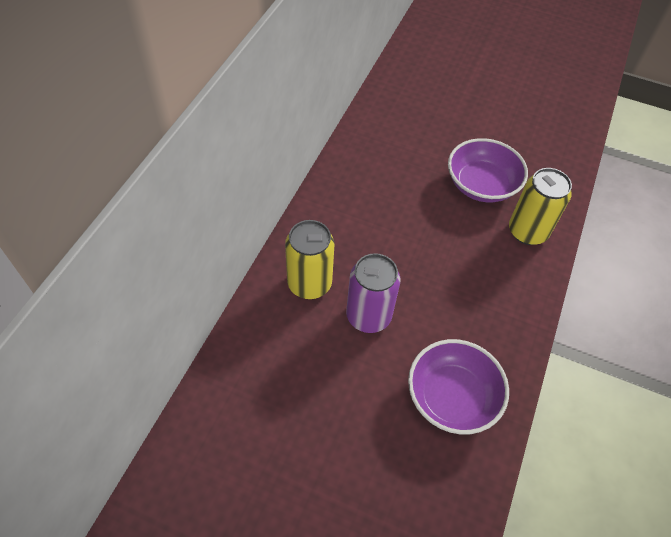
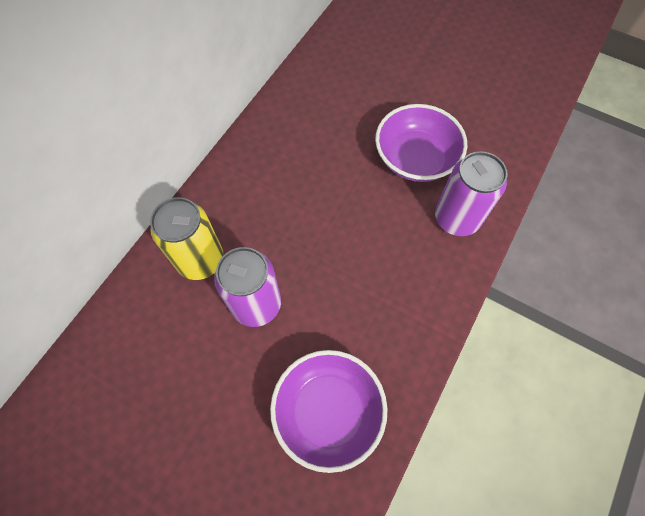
camera: 10 degrees right, 10 degrees up
(527, 231) = (456, 218): yellow can -> purple can

